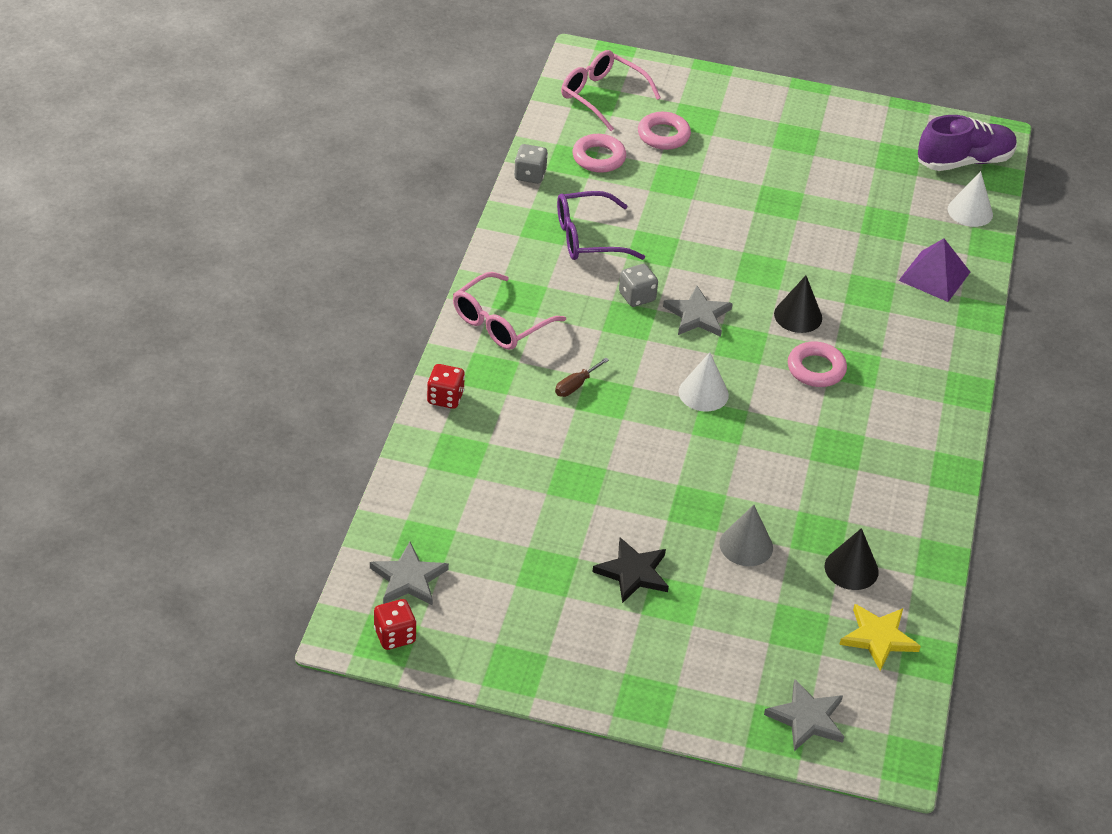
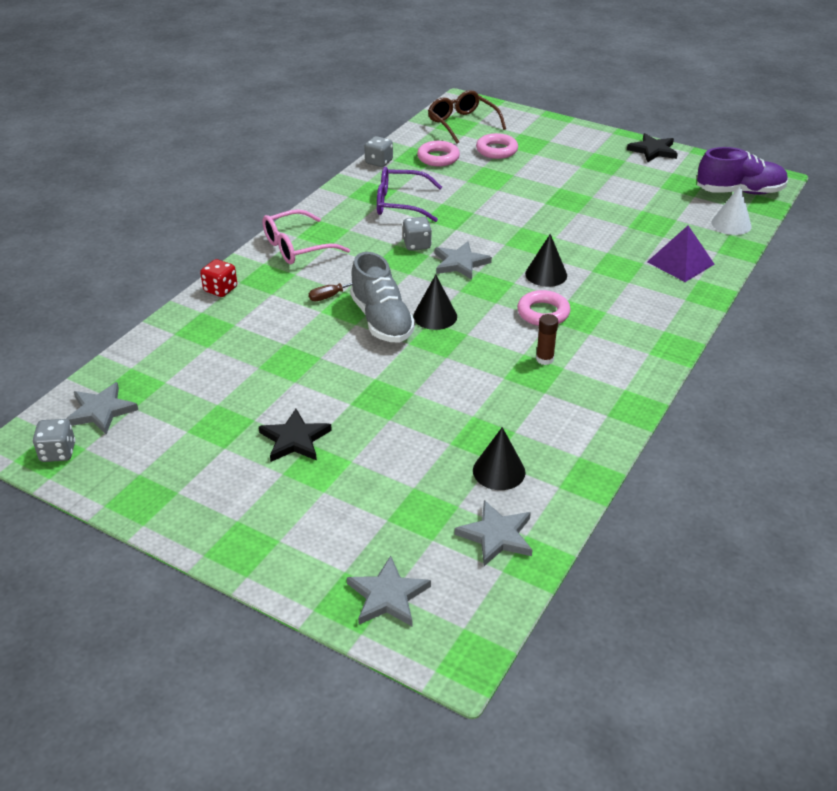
camera: 20 degrees right, 5 degrees down
(395, 636) = (58, 452): red dice -> grey dice
(601, 96) = (462, 123): pink glasses -> brown glasses
(648, 409) = (381, 320): none -> grey shoe
(703, 393) = (435, 316): white cone -> black cone
(746, 545) = (409, 435): grey cone -> none
(841, 428) = (544, 359): none -> brown glue stick
(846, 109) = (653, 150): none -> black star
(878, 638) = (496, 535): yellow star -> grey star

